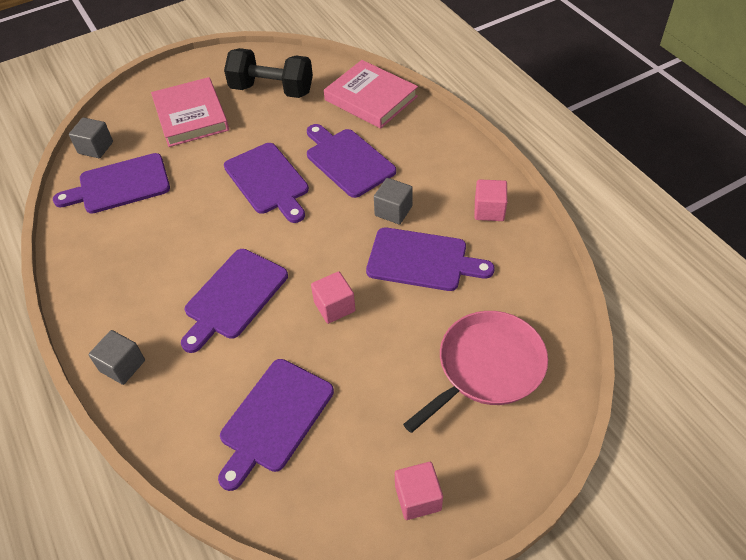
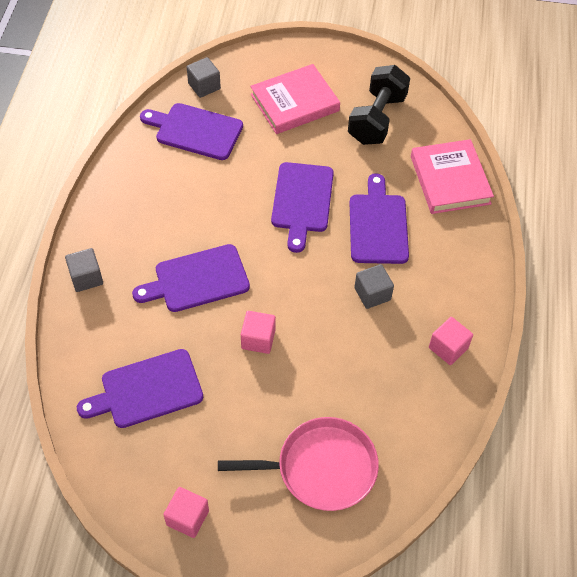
camera: 35 degrees right, 5 degrees up
(191, 116) = (295, 103): pink book -> pink book turned 45 degrees clockwise
(272, 90) = (377, 119): black dumbbell -> black dumbbell turned 60 degrees clockwise
(422, 260) = (355, 350): purple cutting board -> none

